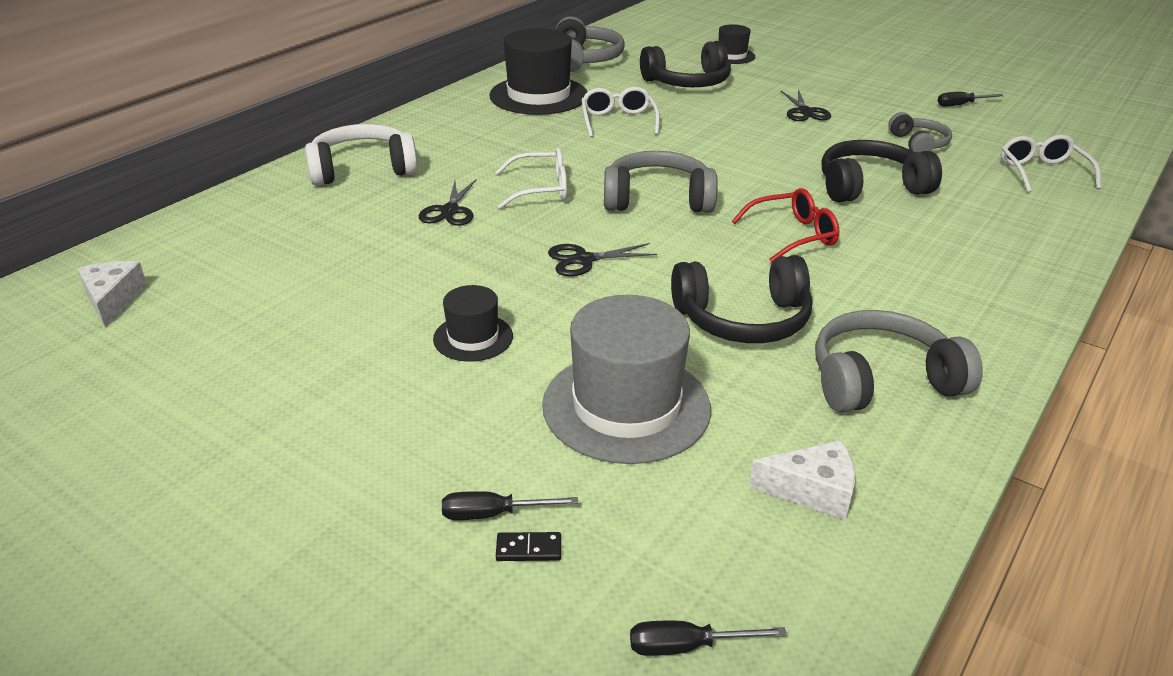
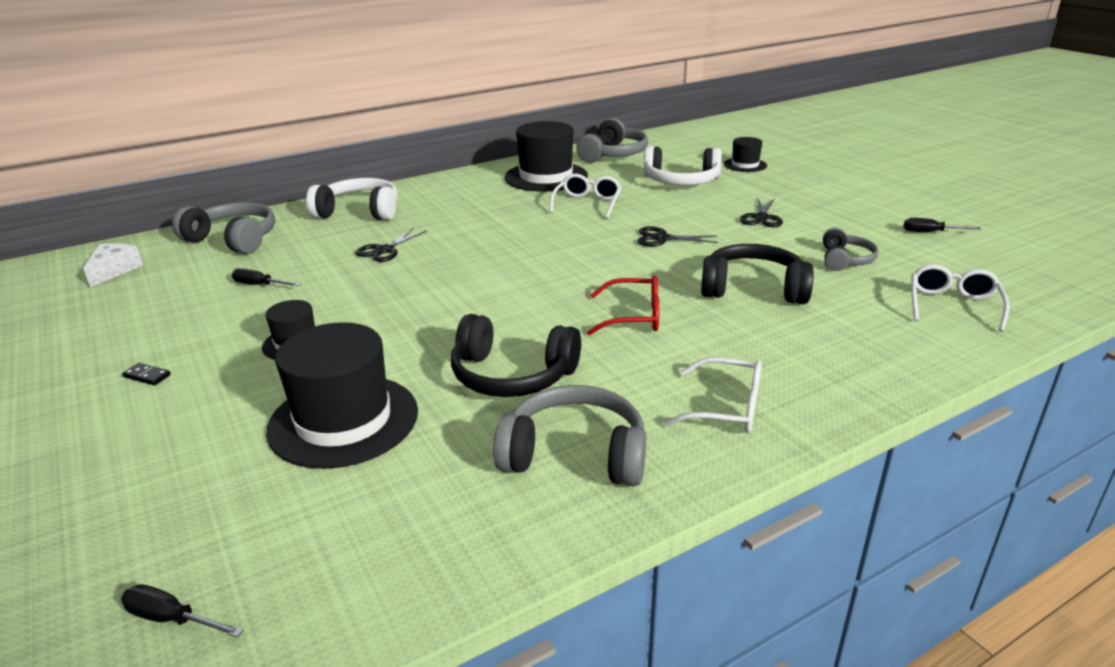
camera: 25 degrees right, 5 degrees down
(493, 514) = (162, 473): black screwdriver -> black screwdriver (260, 285)
(528, 549) = (155, 506): black domino -> black domino (147, 376)
(541, 189) = (468, 245): white glasses -> white glasses (727, 408)
(584, 260) = (439, 303): black scissors -> black scissors (662, 238)
(626, 406) = (343, 420): grey hat -> black hat
(657, 199) = (551, 268): grey headphones -> grey headphones (234, 239)
(687, 82) = (681, 181): black headphones -> white headphones
(812, 490) = (409, 529): white cheese -> none

